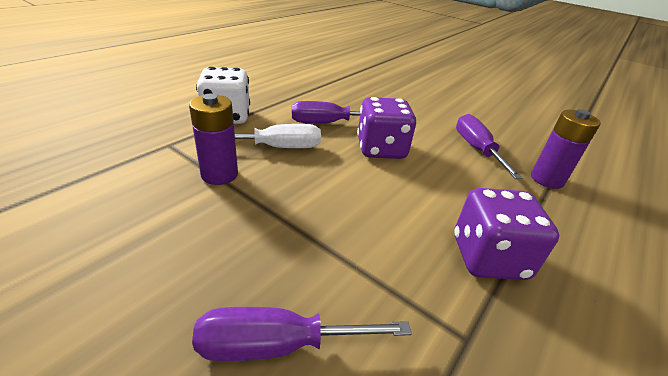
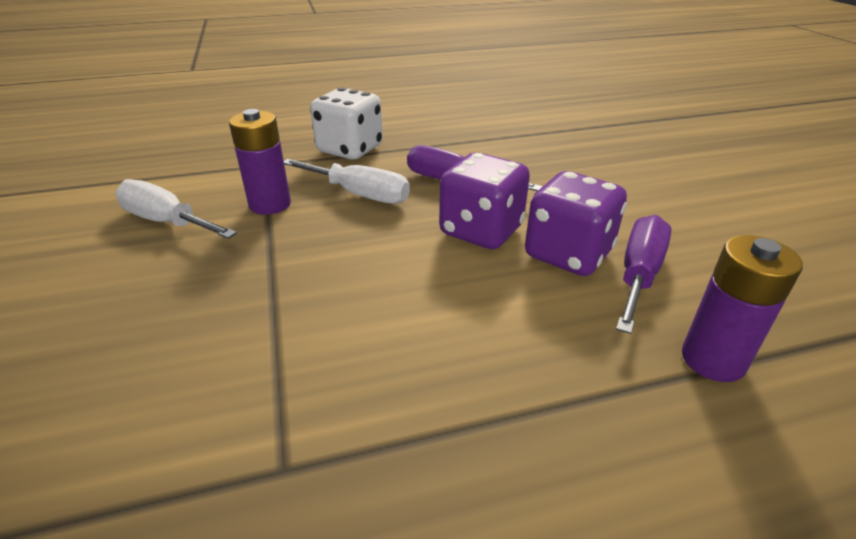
camera: 40 degrees right, 0 degrees up
(142, 218) = (167, 222): none -> white screwdriver
(277, 345) = (125, 367): purple screwdriver -> none
(488, 258) = (439, 408): purple dice -> purple dice (568, 254)

